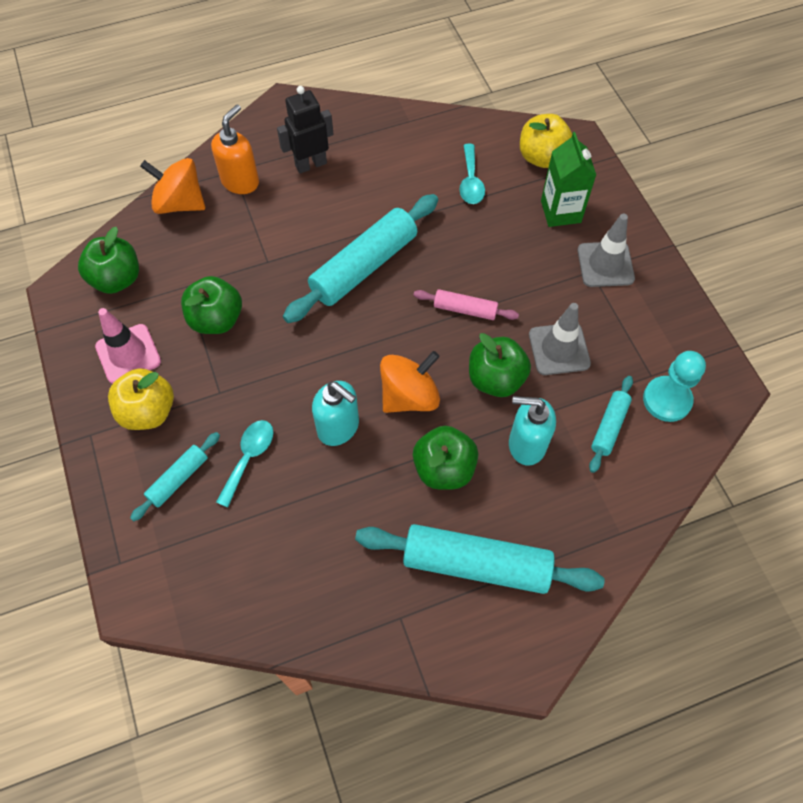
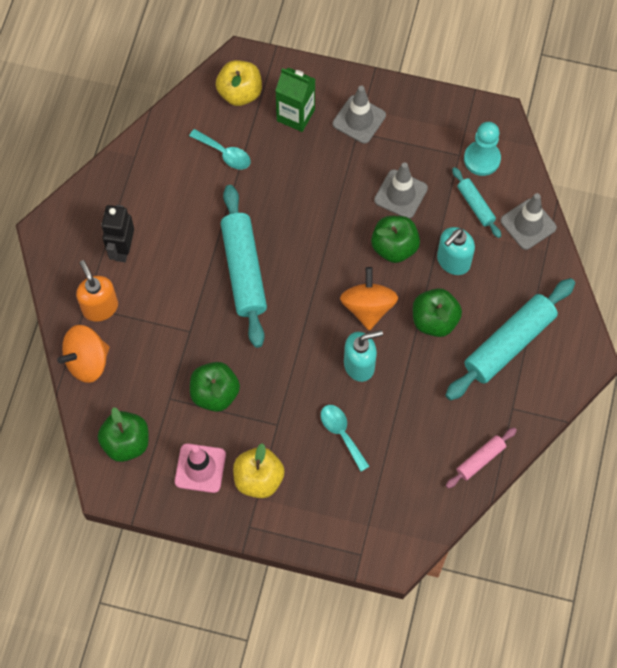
camera: 55 degrees left, 5 degrees up
(178, 479) = (326, 486): turquoise rolling pin -> none
(465, 309) = (328, 229): pink rolling pin -> pink rolling pin (480, 459)
(634, 494) = (528, 224): none -> grey traffic cone

